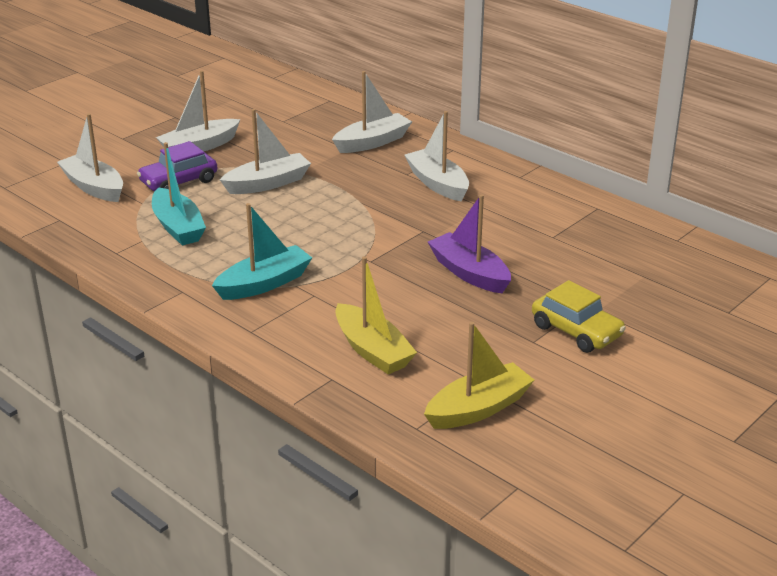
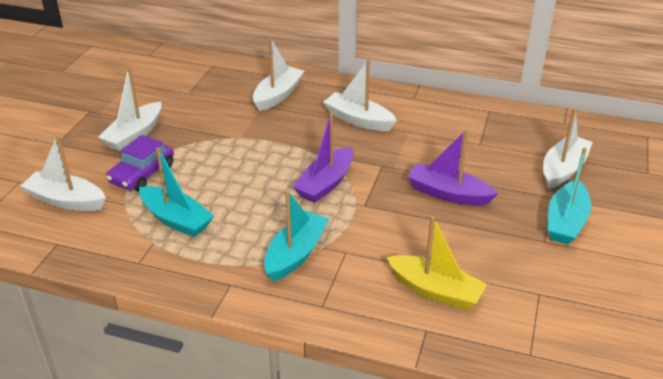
camera: 25 degrees left, 5 degrees up
(268, 183) = (222, 155): white boat -> white boat (563, 169)
(348, 232) = (325, 183): none -> purple boat
(478, 408) = (559, 318): yellow boat -> none
(576, 331) = (566, 222): yellow car -> turquoise boat

